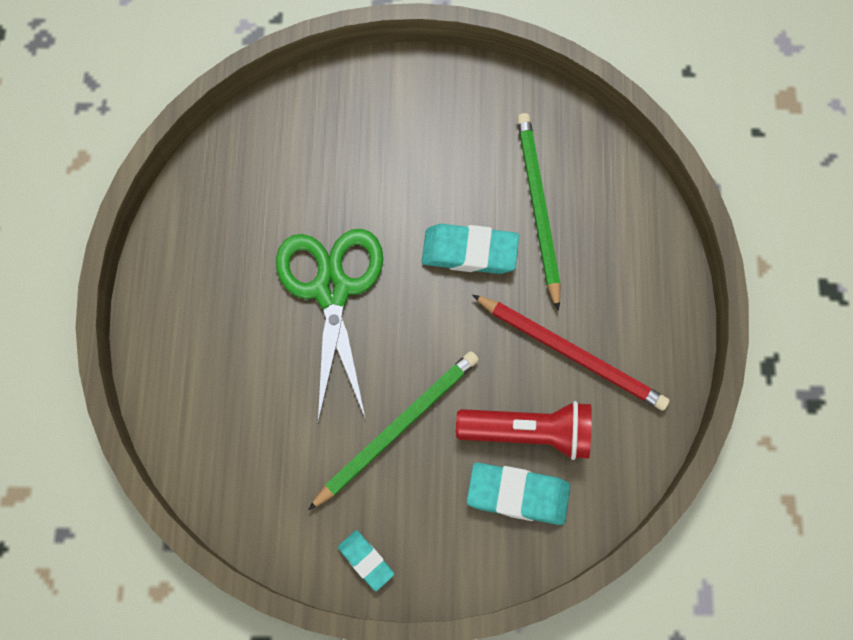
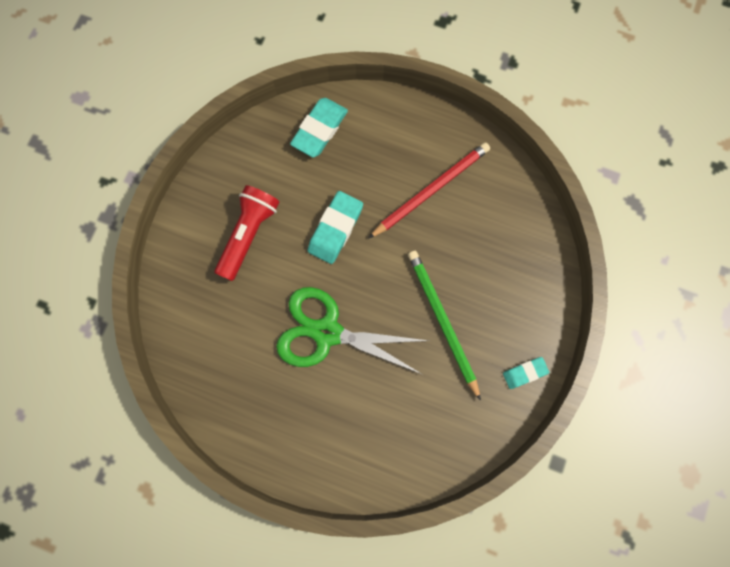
camera: 70 degrees left, 5 degrees up
(518, 494) = (513, 259): turquoise eraser -> turquoise eraser (319, 130)
(529, 432) = (474, 237): red flashlight -> red flashlight (248, 234)
(538, 207) = (321, 172): green pencil -> none

